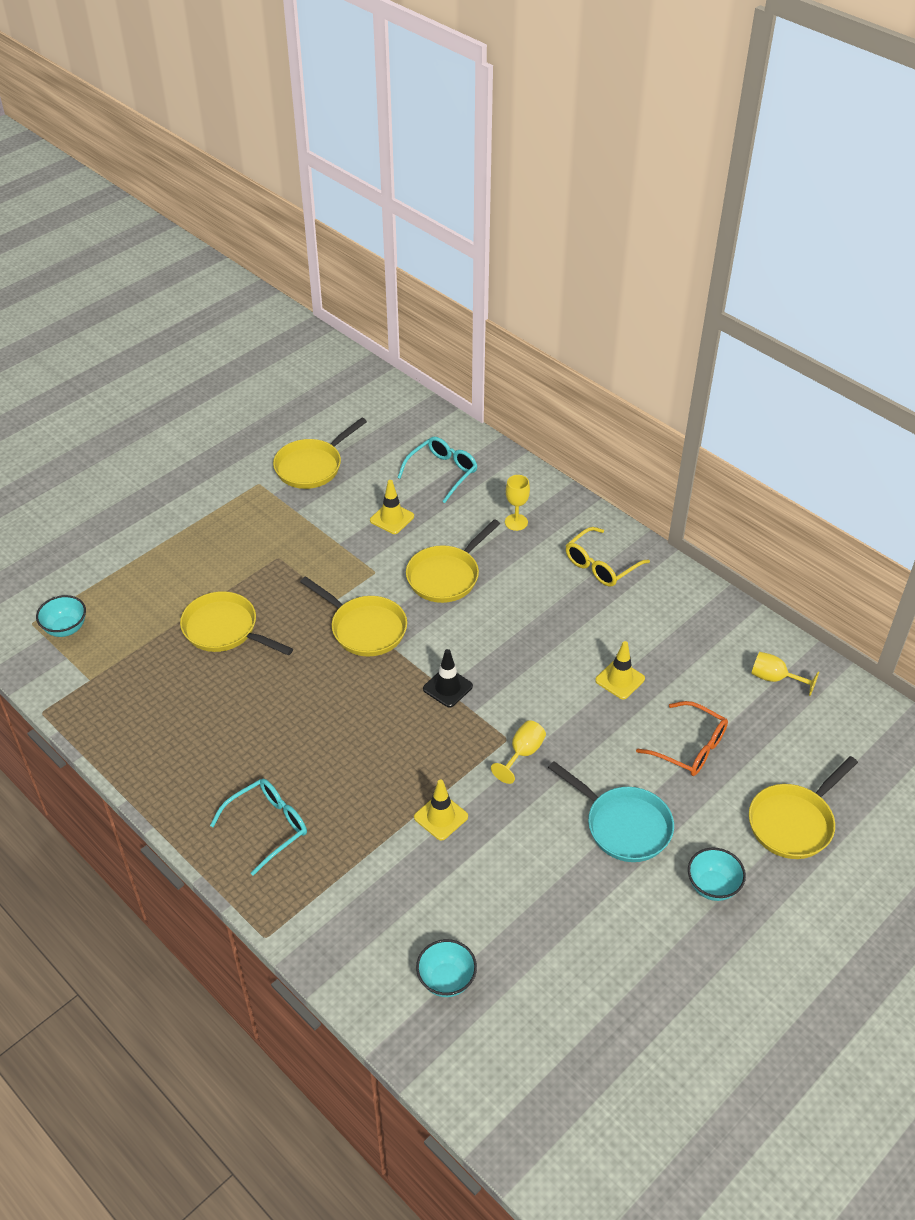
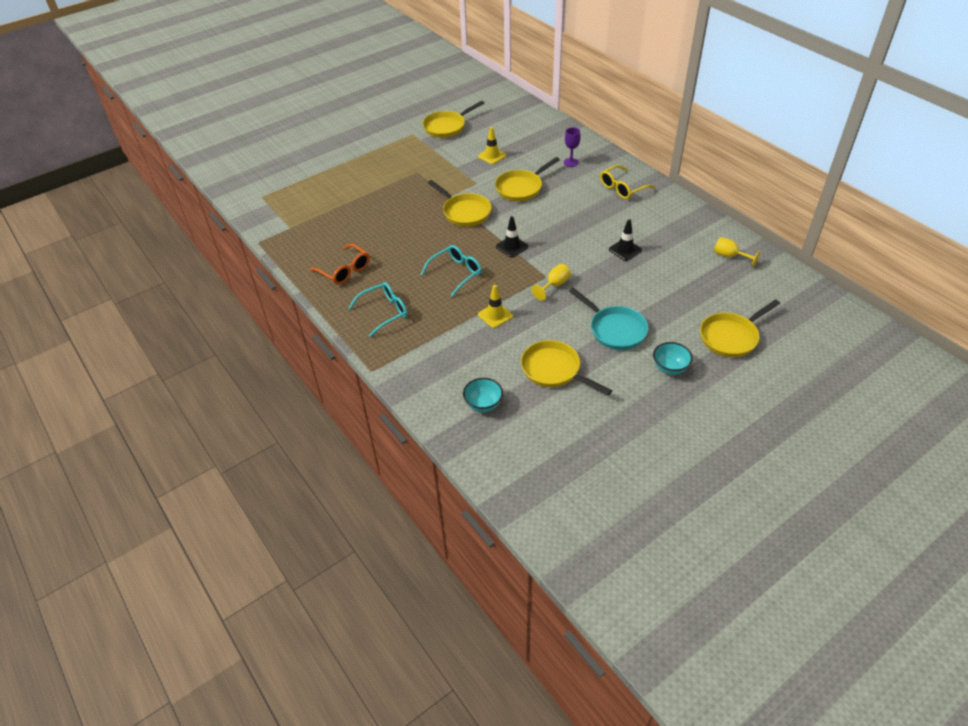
camera: 10 degrees right, 0 degrees up
(66, 628) = (281, 200): turquoise bowl -> none
(224, 629) = (377, 207): yellow pan -> yellow pan (554, 370)
(442, 472) = (528, 134): turquoise glasses -> turquoise glasses (456, 273)
(516, 522) = (571, 162): yellow goblet -> purple goblet
(620, 679) = (625, 250): yellow traffic cone -> black traffic cone
(690, 747) = (666, 290): orange glasses -> orange glasses (345, 270)

